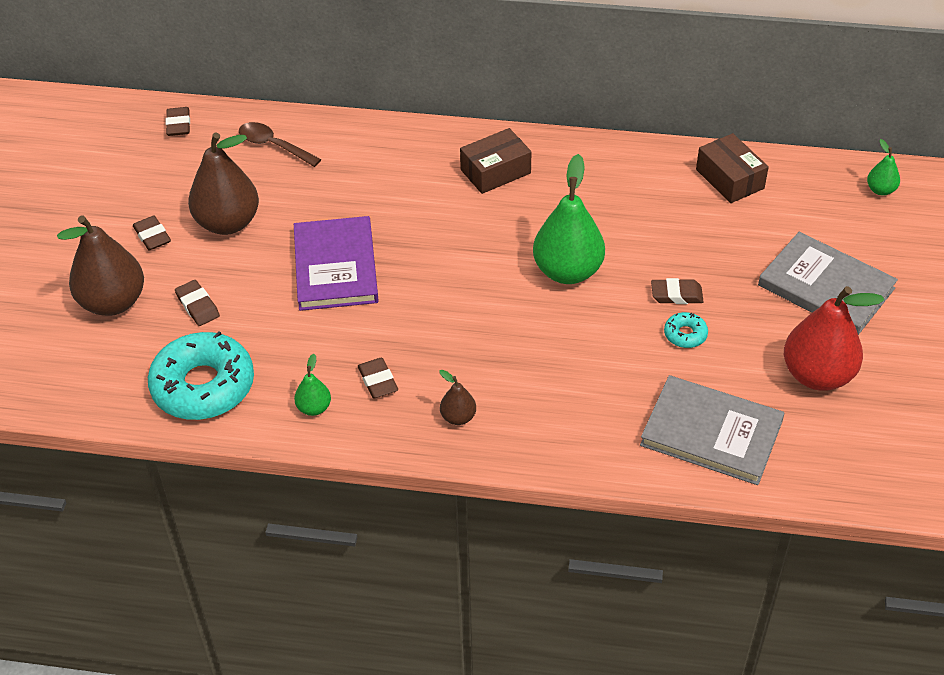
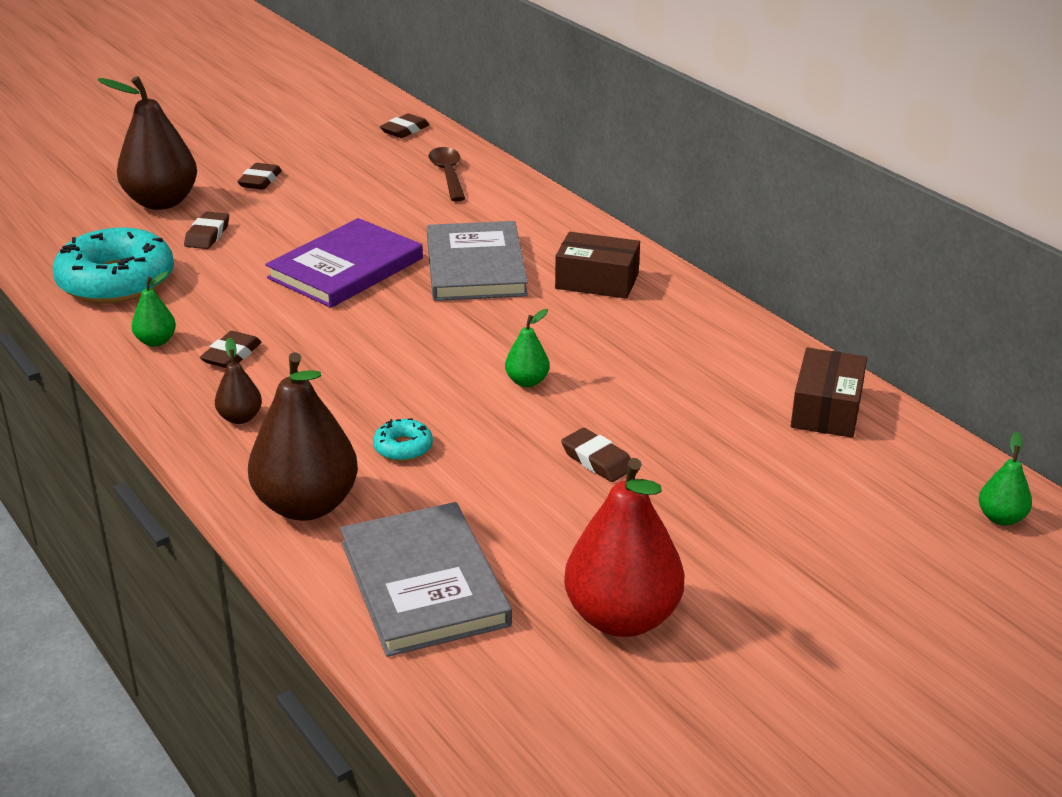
camera: 45 degrees right, 15 degrees down
(228, 223) = (324, 201): brown pear -> brown pear (307, 505)
(567, 271) = (527, 381): green pear -> green pear, size x0.47
(685, 334) = (547, 494): turquoise donut -> turquoise donut (403, 447)
(826, 287) = (774, 555): grey book -> grey book (475, 266)

